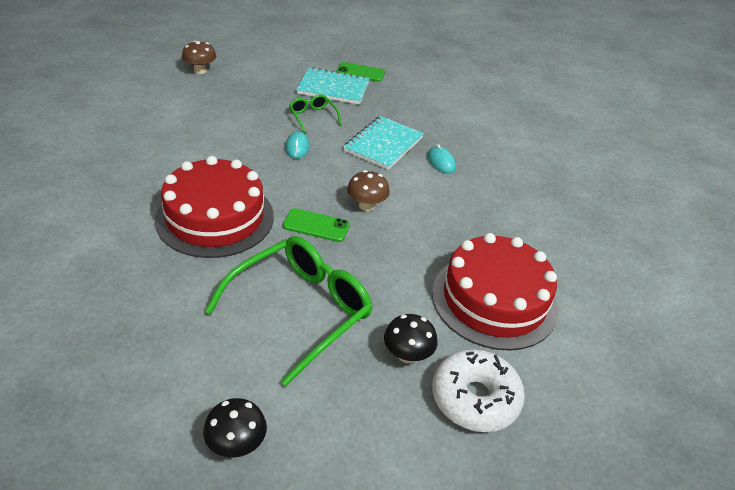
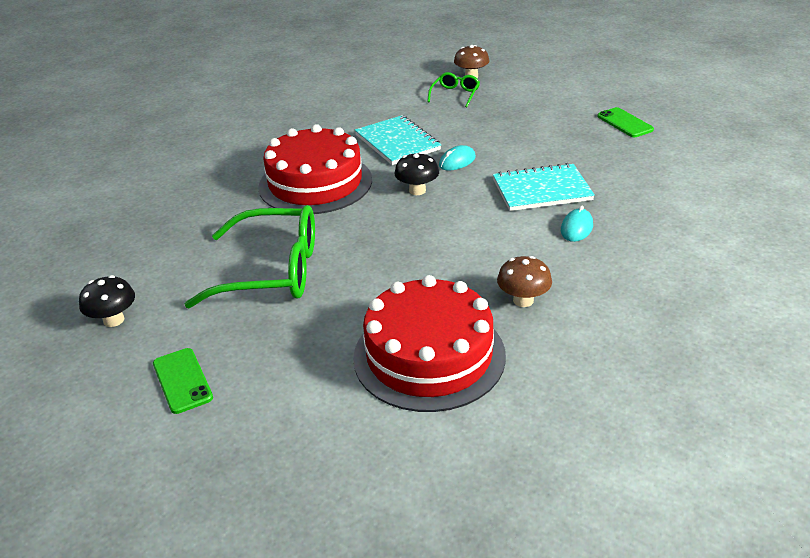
camera: 55 degrees right, 5 degrees down
(313, 117) = (511, 143): green glasses -> green glasses (455, 95)
(316, 225) = (376, 223): green phone -> green phone (182, 381)
(333, 88) = (571, 127): turquoise notebook -> turquoise notebook (397, 142)
(366, 206) = (442, 229): brown mushroom -> brown mushroom (523, 300)
(407, 355) = (292, 345): black mushroom -> black mushroom (417, 190)
(474, 398) = (289, 406): white donut -> none

